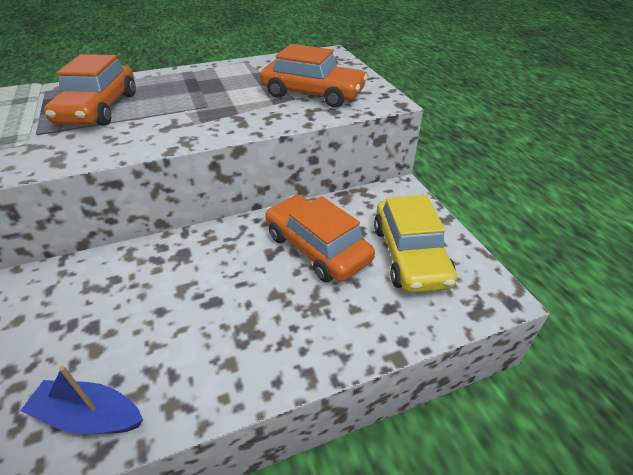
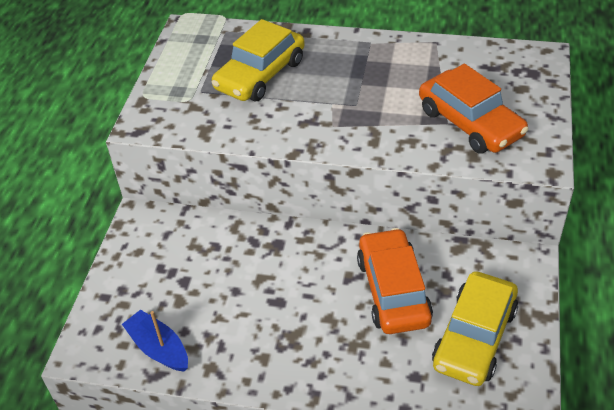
camera: 35 degrees right, 5 degrees up
(99, 109) = (260, 75): orange car -> yellow car

